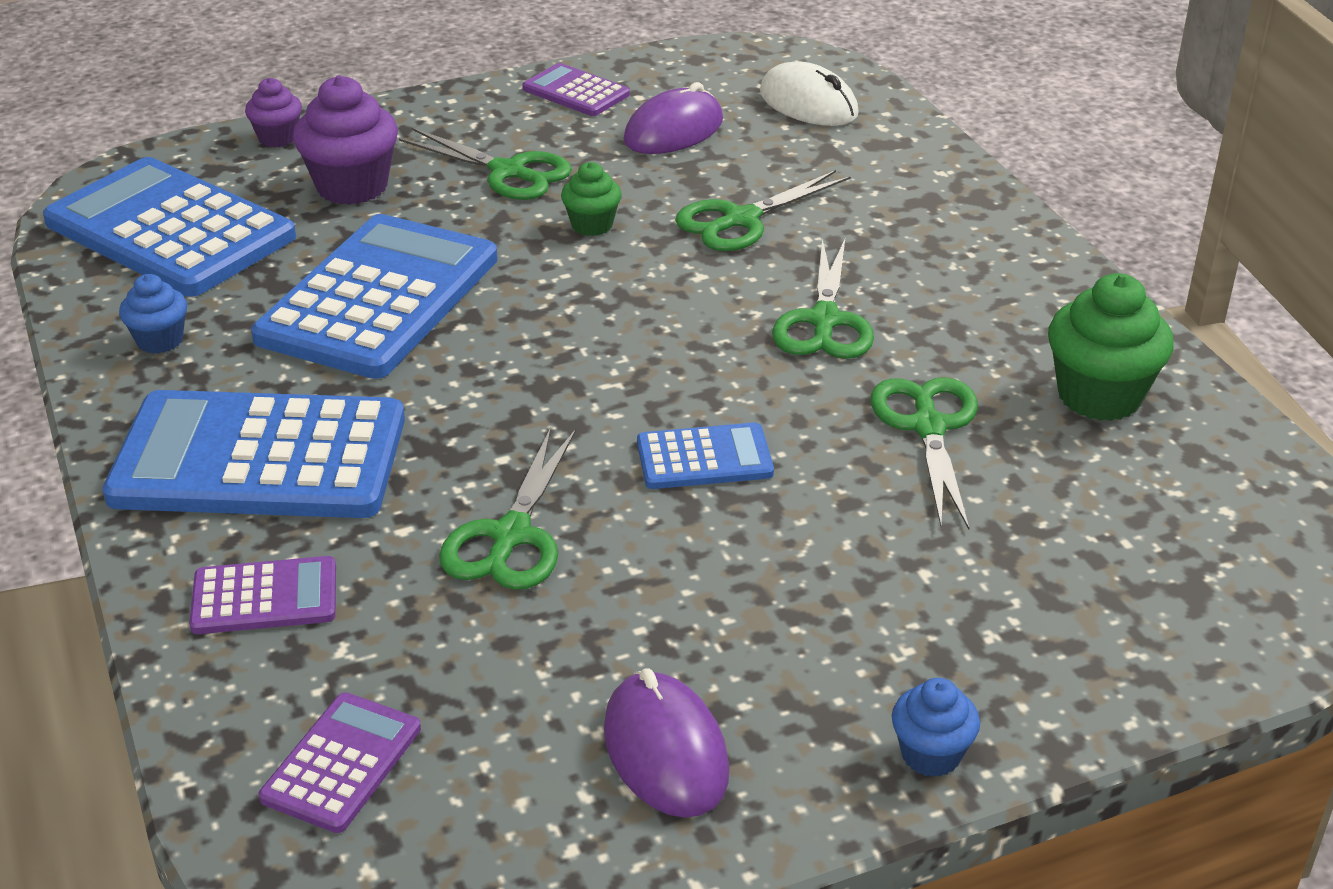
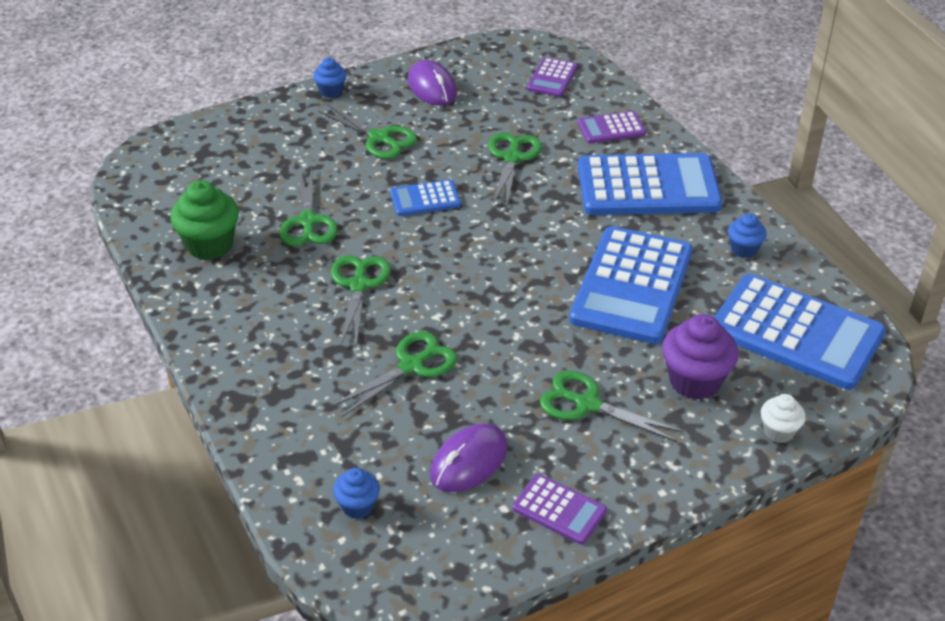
camera: 175 degrees right, 5 degrees up
(278, 138) = (778, 431): purple cupcake -> white cupcake
(592, 225) = (514, 354): green cupcake -> none
(800, 603) = (379, 138): none -> green scissors
(808, 104) = (358, 506): white mouse -> blue cupcake

